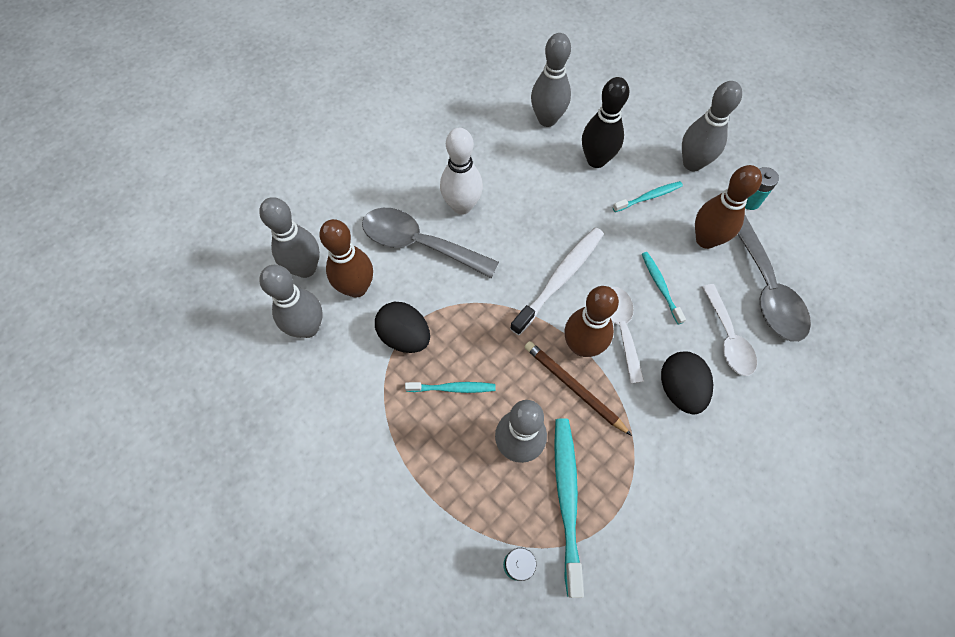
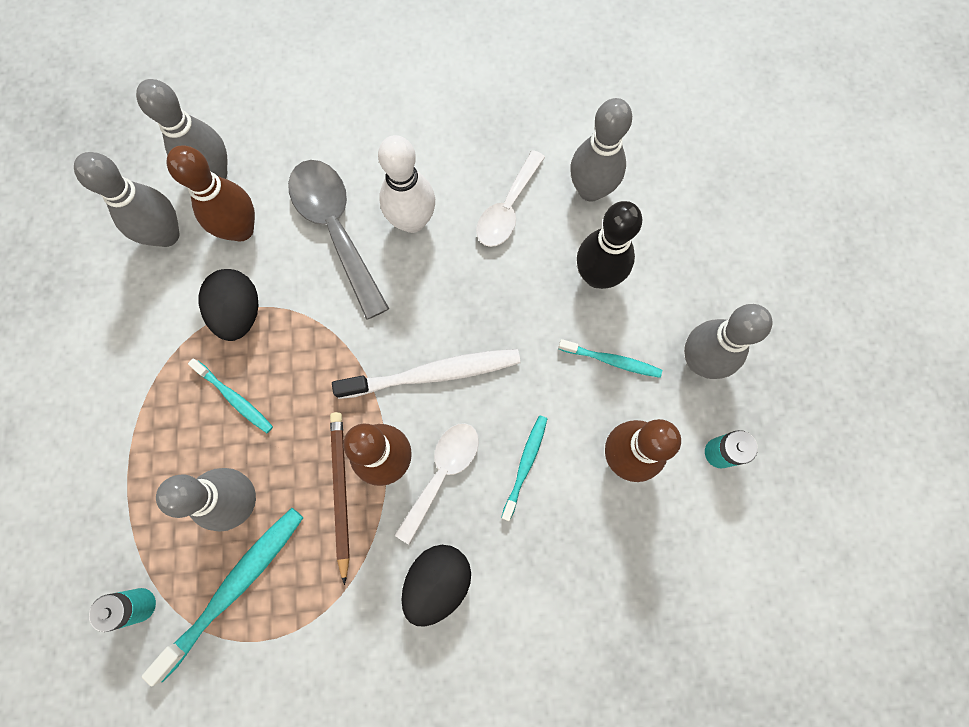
camera: 40 degrees right, 10 degrees up
(727, 337) = (539, 574): white spoon -> white spoon (507, 208)
(765, 288) = (634, 560): grey spoon -> none

